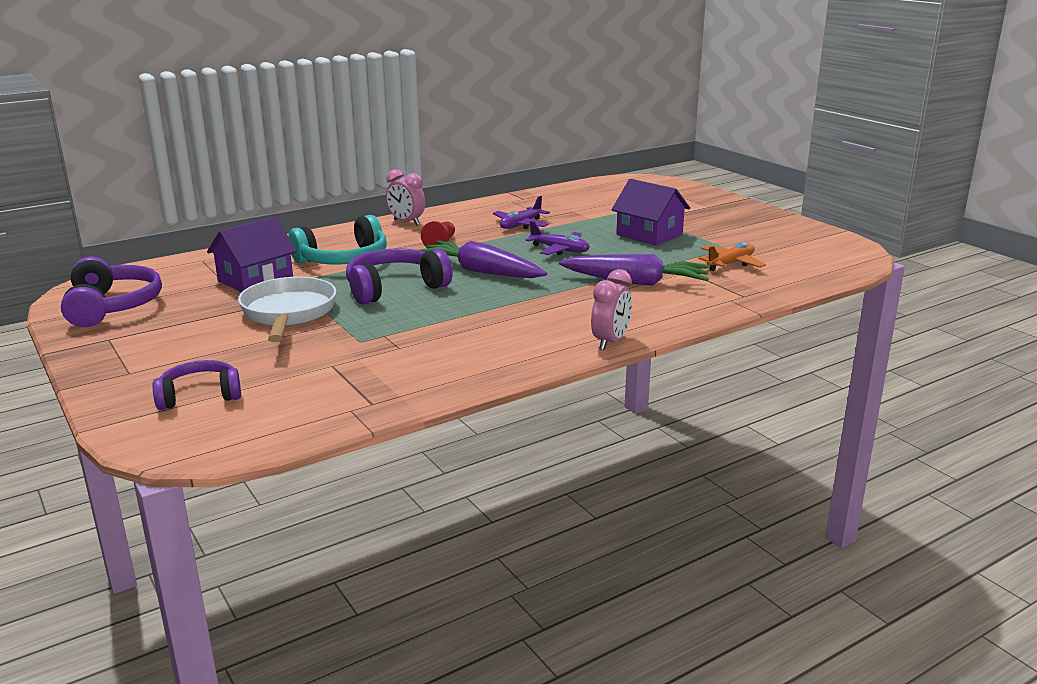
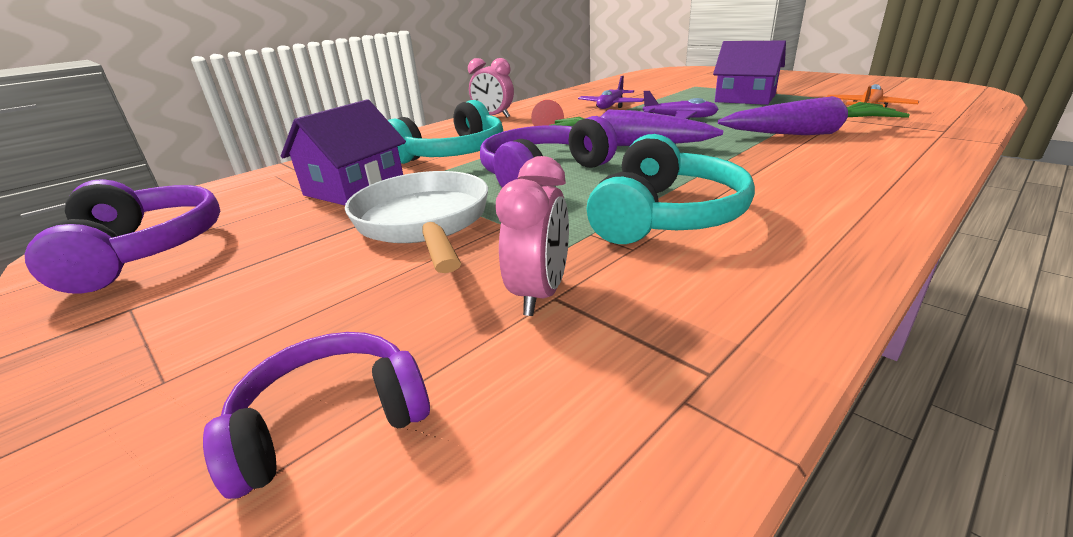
camera: 10 degrees left, 5 degrees up
(442, 331) = (666, 215): none -> turquoise headphones
(610, 342) = (909, 197): pink clock -> pink clock (540, 294)

